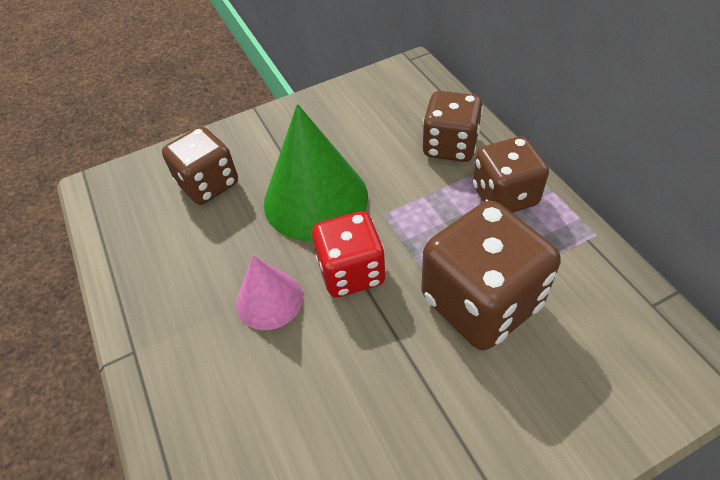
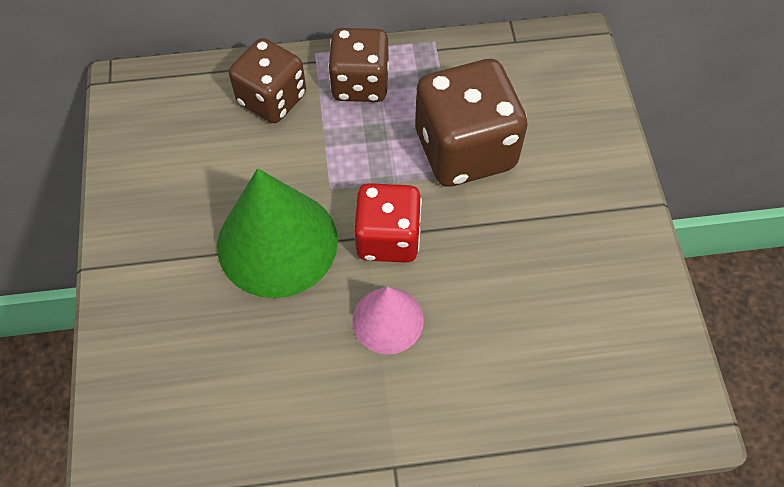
camera: 75 degrees left, 10 degrees up
(208, 184) = (191, 348): brown dice -> none

